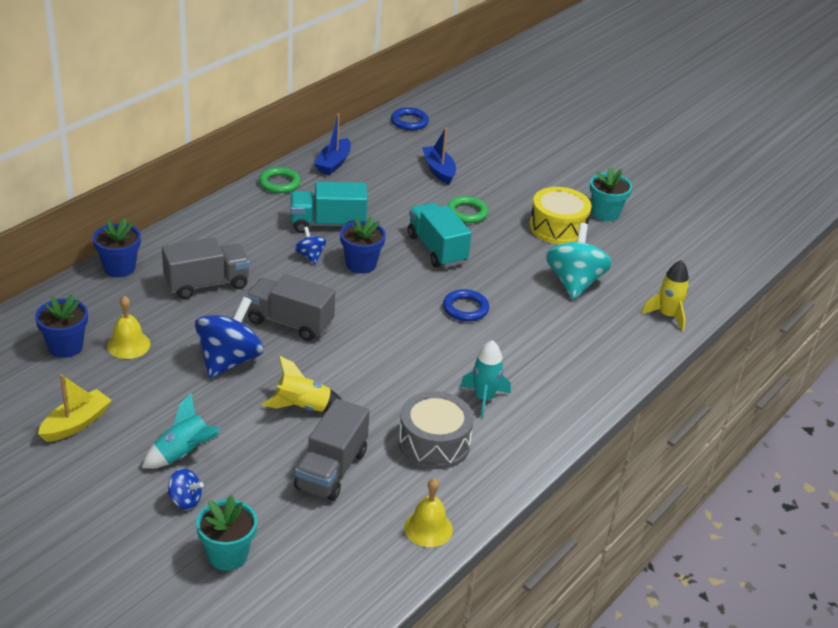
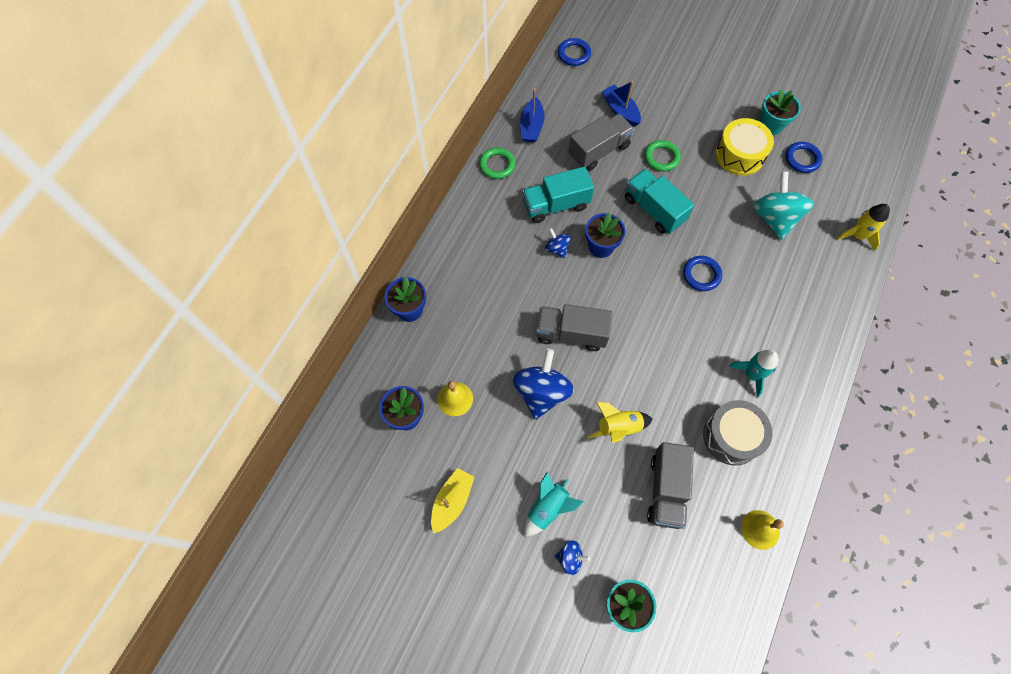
camera: 10 degrees left, 30 degrees up
(207, 284) = (488, 308): grey truck -> grey truck (599, 151)
(629, 245) = (802, 159): none -> blue ring

